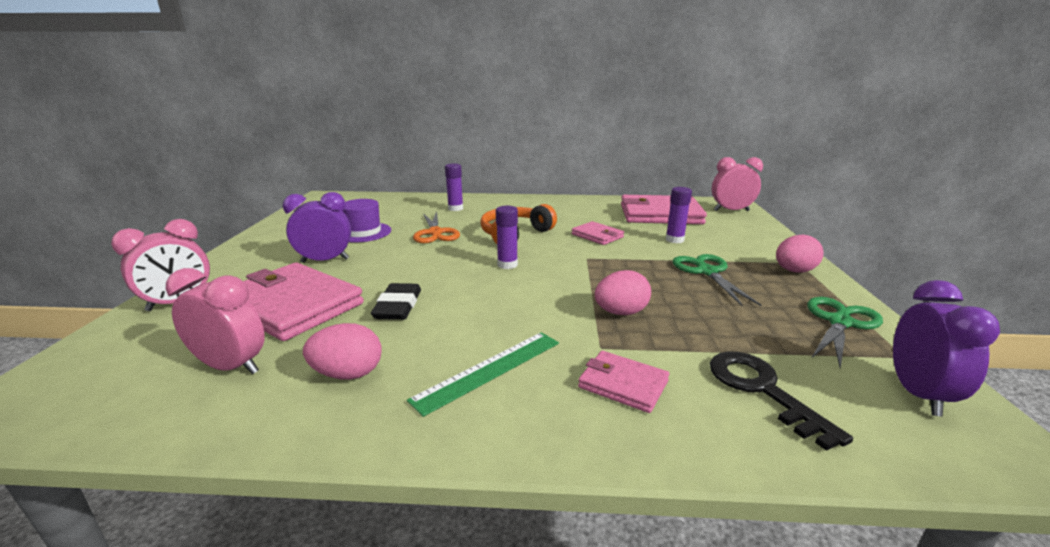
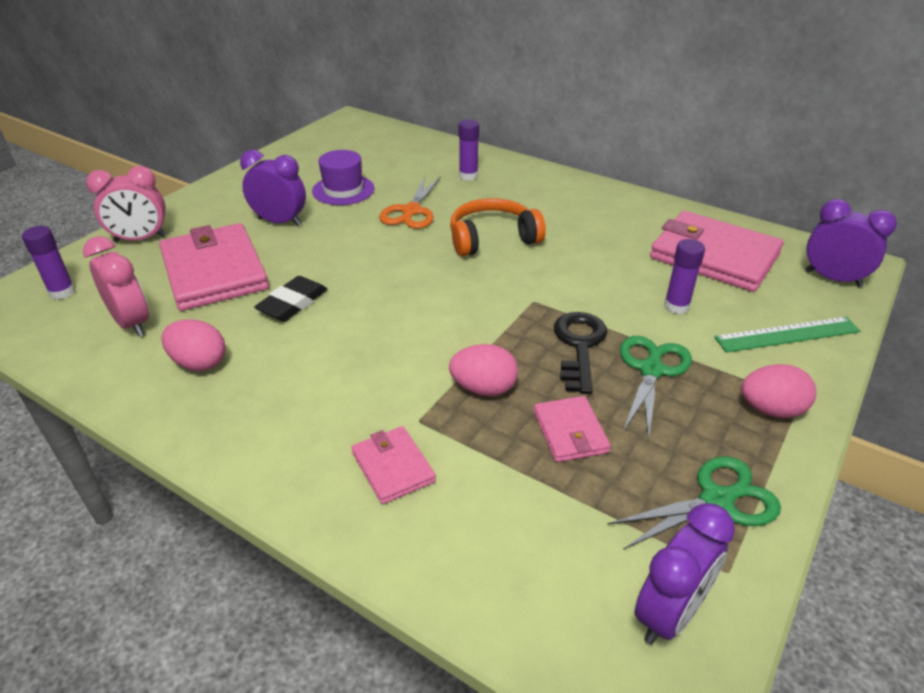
camera: 30 degrees right, 15 degrees up
(489, 370) = (301, 404): green ruler -> green ruler (787, 334)
(507, 265) = (439, 282): purple glue stick -> purple glue stick (62, 292)
(597, 236) = (585, 269): pink wallet -> pink wallet (570, 432)
(731, 210) = (833, 278): pink clock -> purple clock
(762, 390) = (511, 532): black key -> black key (579, 346)

